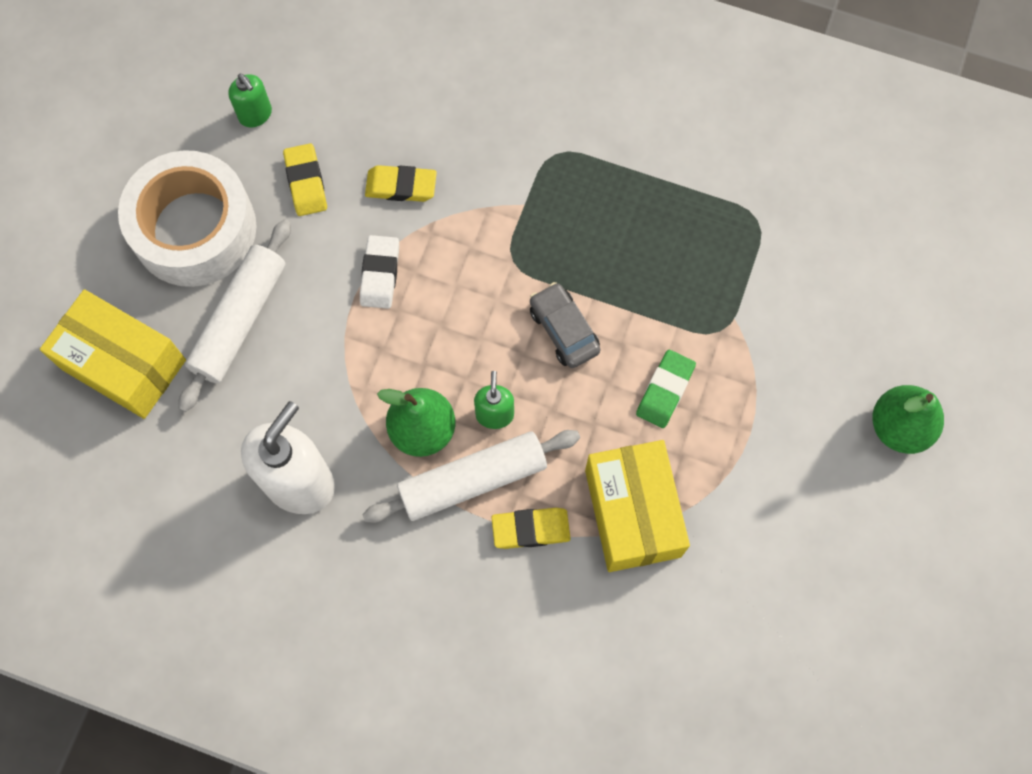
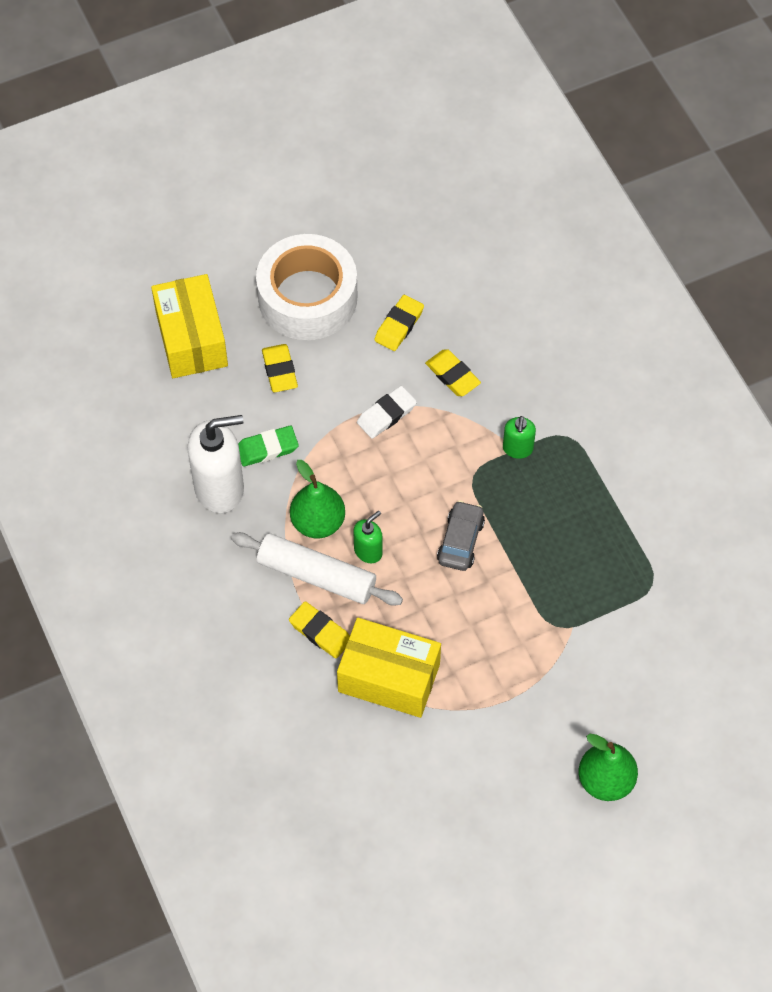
camera: 45 degrees right, 10 degrees down
(240, 320) = (280, 370): white rolling pin -> yellow eraser
(255, 115) = (411, 261): green soap dispenser -> green soap dispenser (517, 449)
(633, 513) = (389, 678): yellow box -> yellow box turned 75 degrees clockwise
(665, 390) = (483, 629): green eraser -> green eraser (267, 448)

